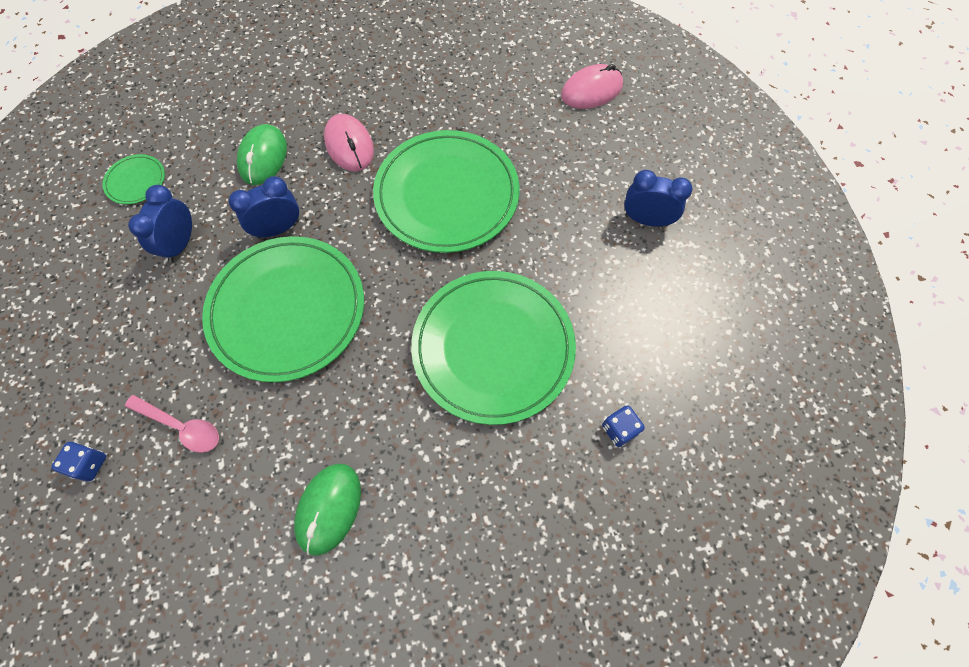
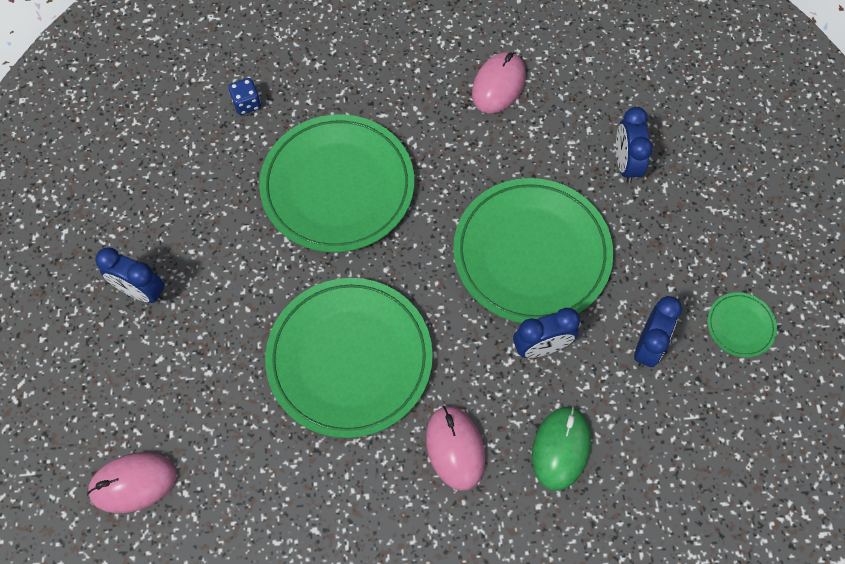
camera: 170 degrees left, 0 degrees up
(89, 464) = (701, 146): blue dice -> none
(136, 181) = (712, 439): green plate -> green plate (740, 326)
(181, 426) = (625, 163): pink spoon -> blue clock
(329, 508) = (498, 85): green mouse -> pink mouse

